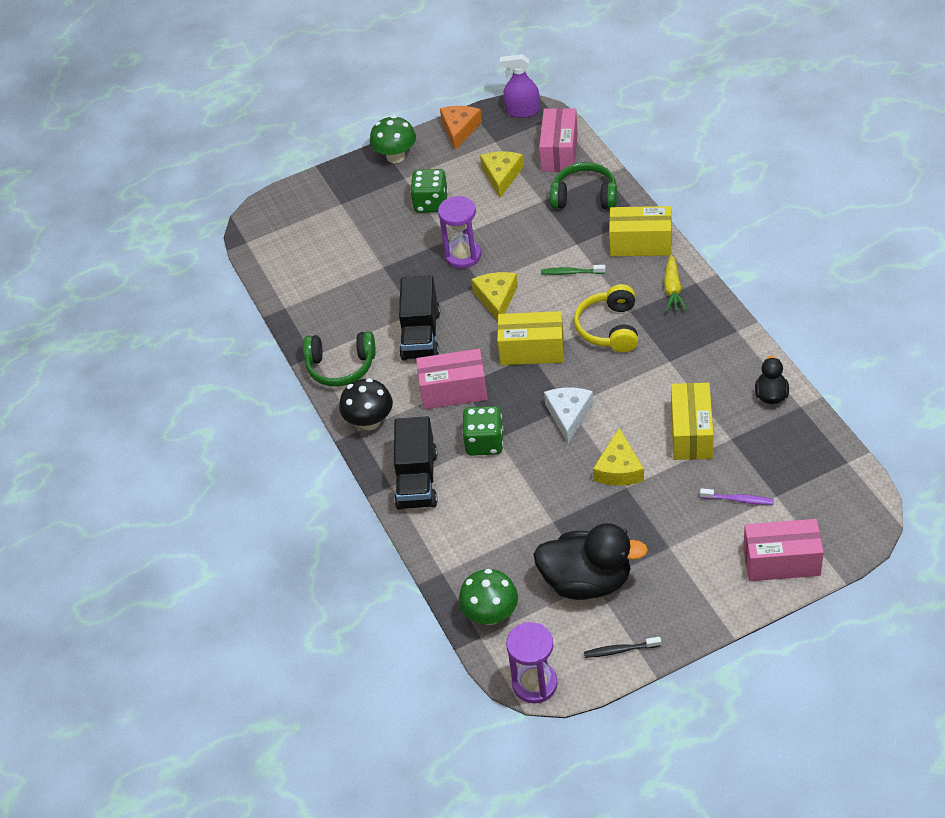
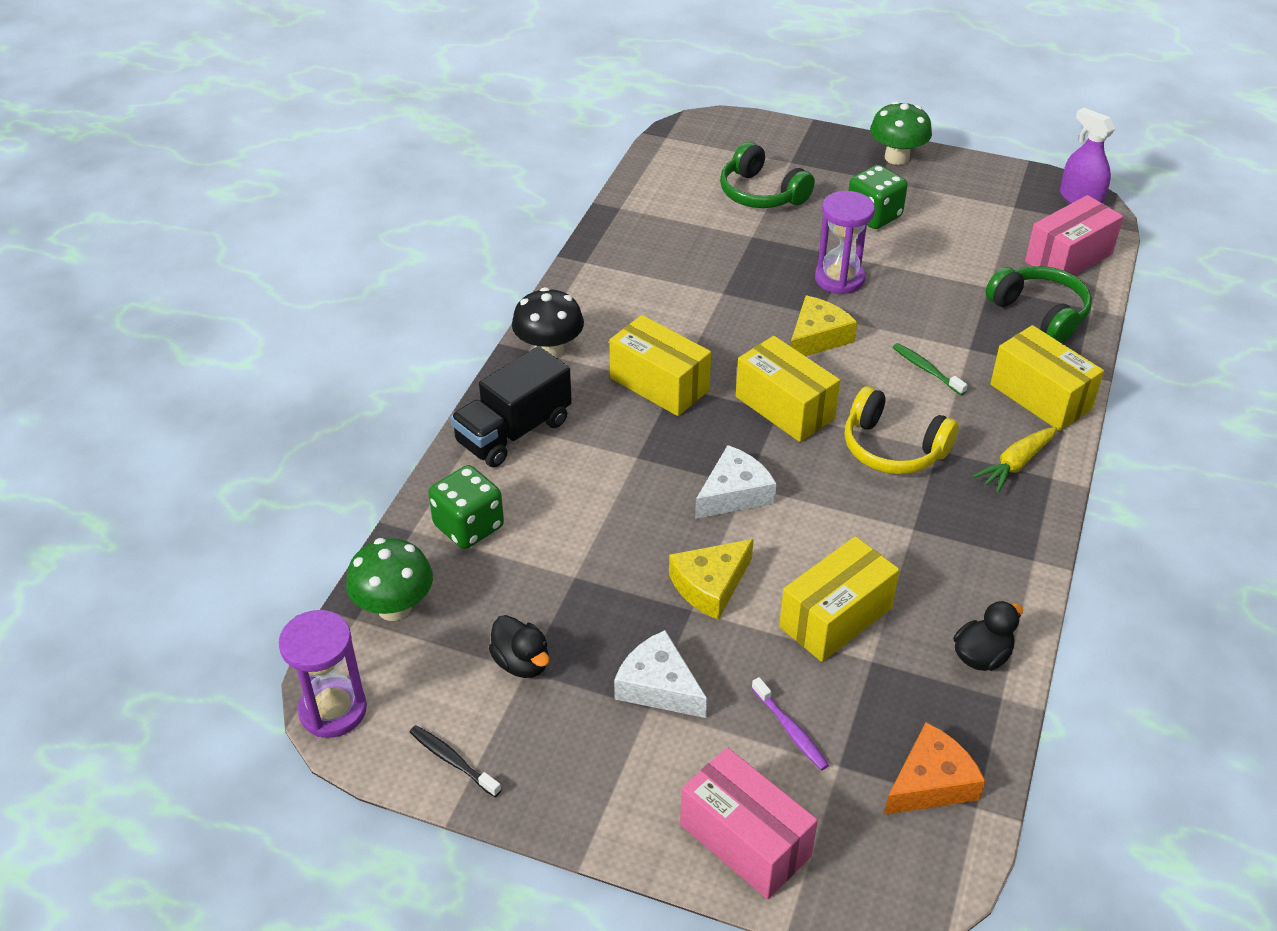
camera: 40 degrees right, 5 degrees down
(341, 366) = (594, 287): green headphones -> green headphones (761, 193)
(420, 335) = (701, 315): black truck -> none
(453, 391) = (659, 384): pink box -> yellow box
(459, 129) = (992, 175): orange cheese -> orange cheese (931, 782)
(484, 443) = (619, 451): green dice -> green dice (468, 526)
(501, 176) = (977, 239): yellow cheese -> none
(587, 581) = (522, 663): black duck -> black duck, size x0.50
(609, 328) = (893, 448): yellow headphones -> yellow headphones turned 105 degrees counterclockwise
(660, 534) = (658, 686): none -> white cheese

